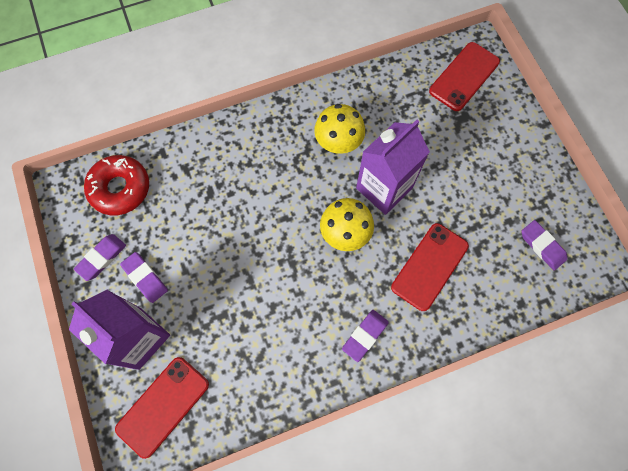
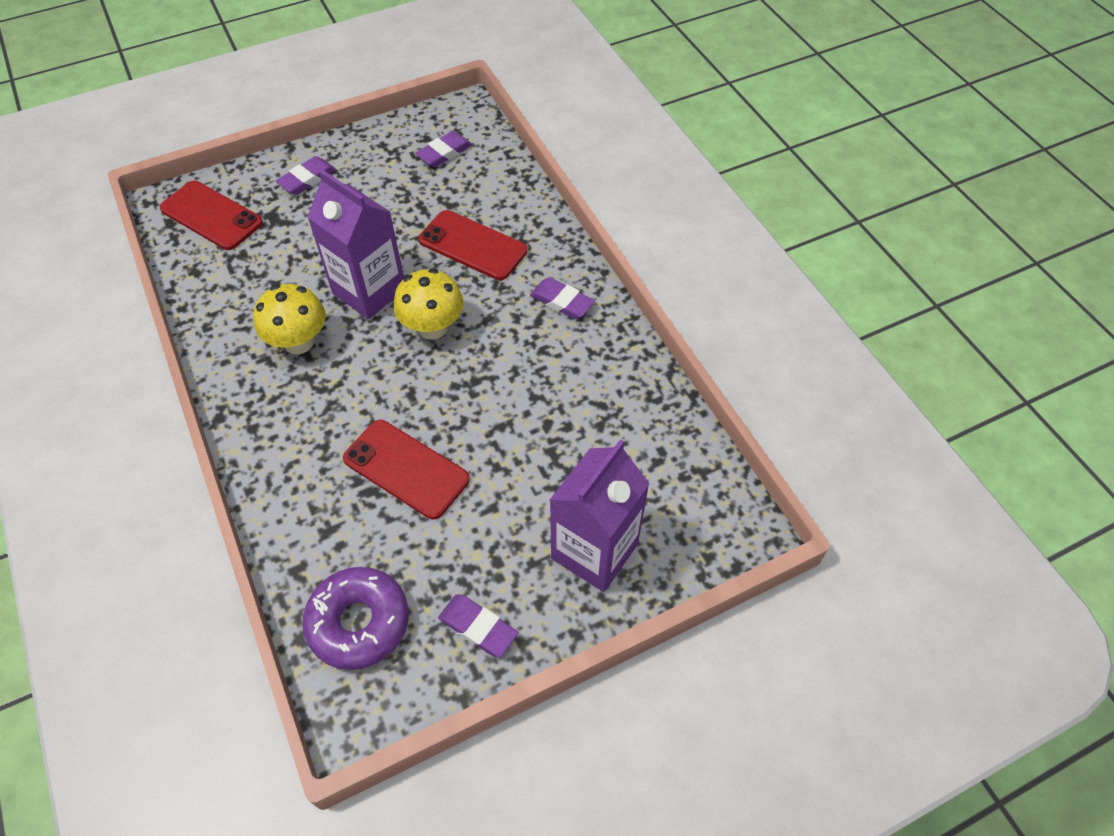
camera: 95 degrees left, 15 degrees down
(120, 188) = (359, 622): red donut -> purple donut
(145, 278) = (506, 558): purple eraser -> purple eraser (307, 179)
(163, 406) = (680, 506): red phone -> red phone (406, 469)

